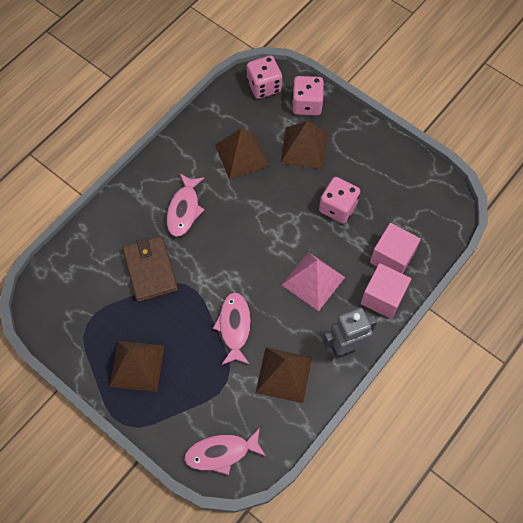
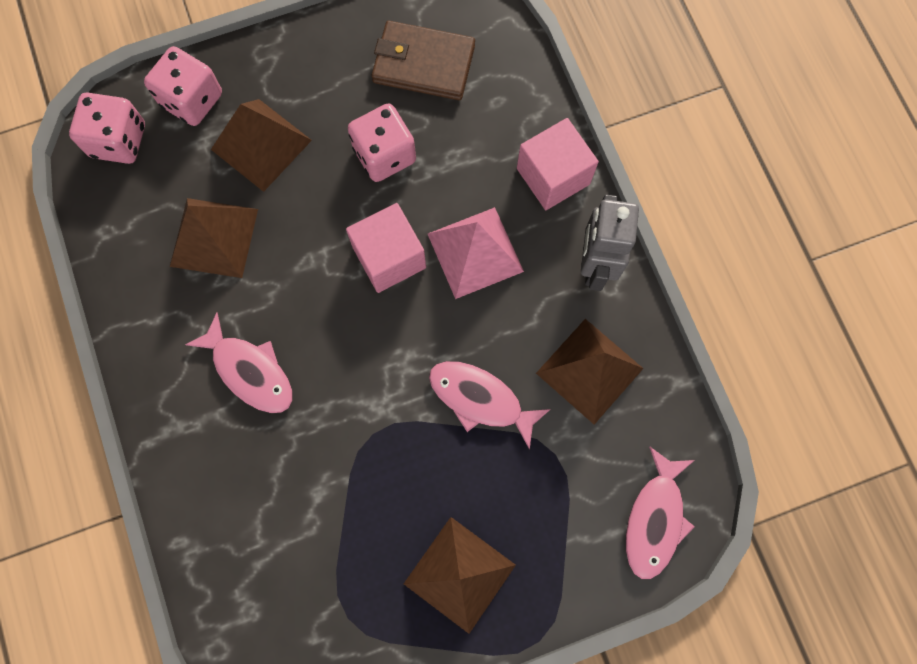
camera: 60 degrees left, 10 degrees up
(150, 270) = (318, 474): brown wallet -> brown wallet (423, 64)
(392, 257) = (503, 130): pink cube -> pink cube (389, 257)

